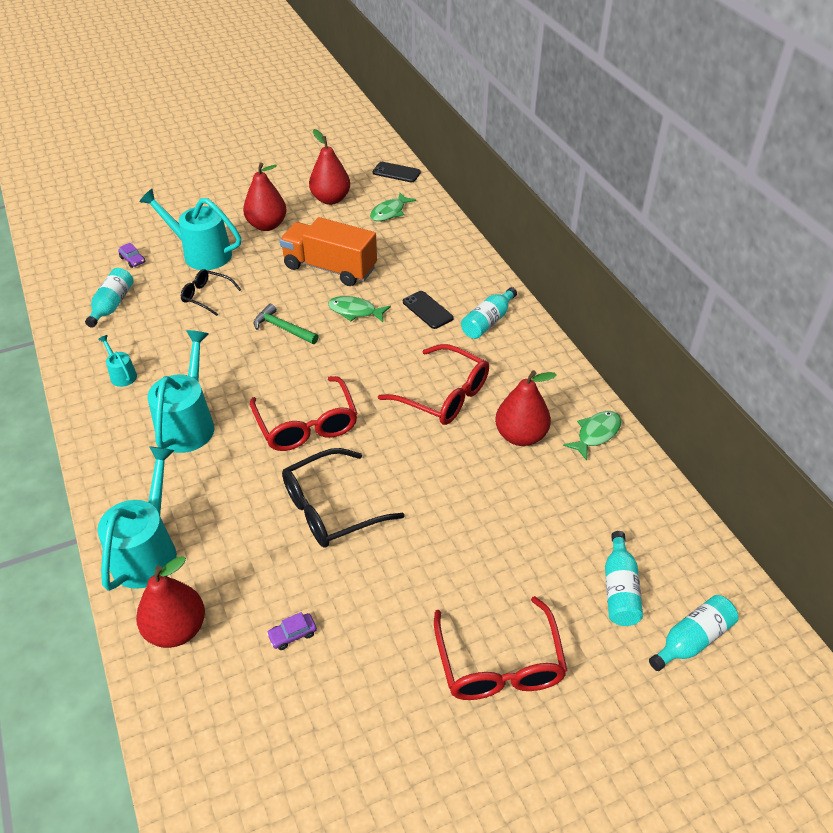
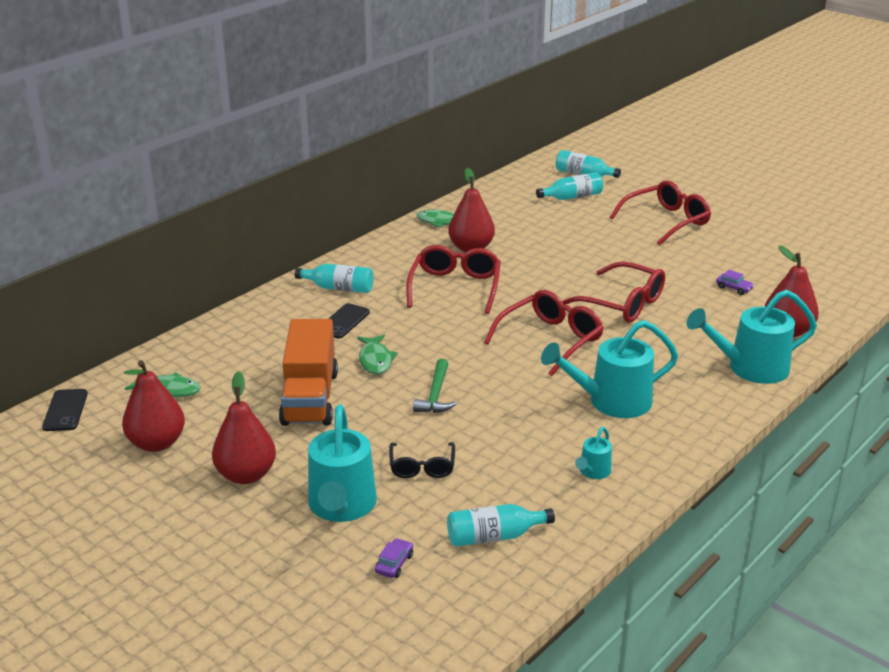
camera: 115 degrees left, 15 degrees down
(331, 508) = (622, 304): black glasses -> red glasses

